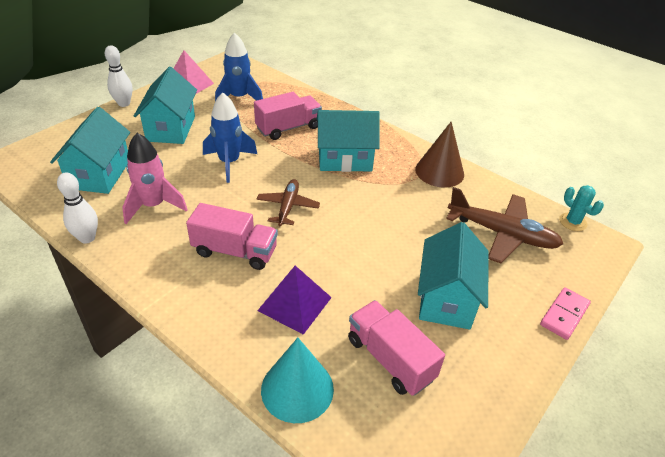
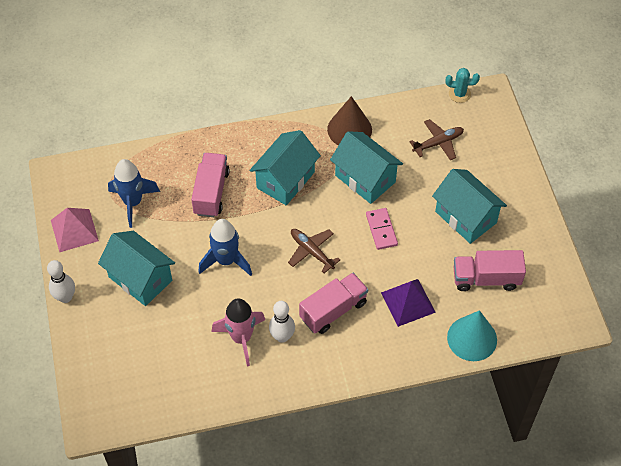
camera: 50 degrees left, 15 degrees up
(87, 238) = (246, 397): white bowling pin -> white bowling pin (282, 336)
(100, 174) = (168, 359): turquoise house -> turquoise house (365, 178)
(501, 234) = (438, 143): brown plane -> brown plane, size x0.62
(564, 315) = (522, 166): pink domino -> pink domino (381, 230)

